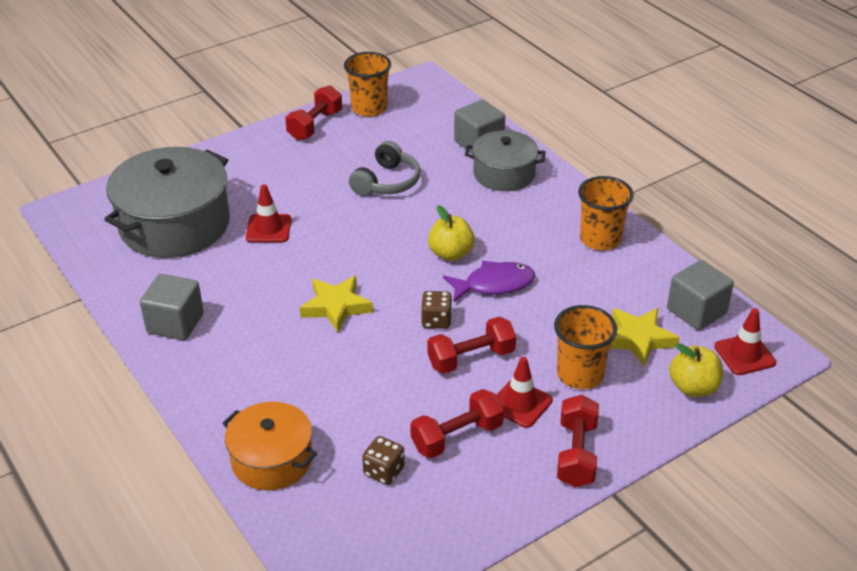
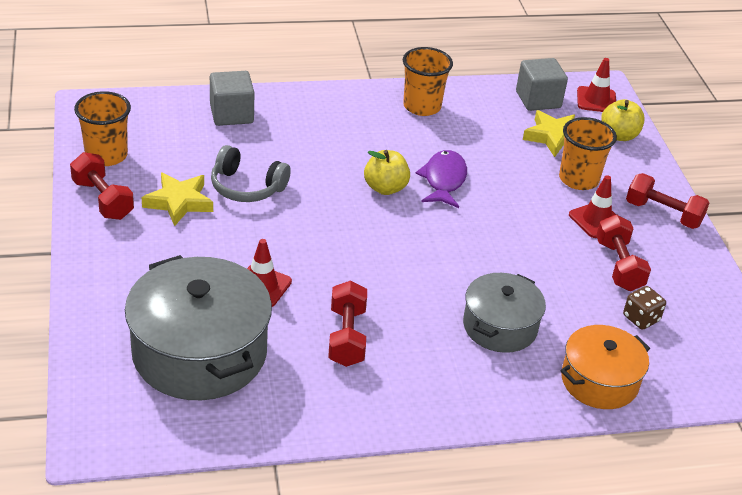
camera: 70 degrees left, 0 degrees up
(175, 323) = (371, 395): grey cube -> none
(336, 307) = (415, 279): yellow star -> yellow star (179, 202)
(387, 182) = (246, 187): grey headphones -> grey headphones turned 150 degrees clockwise
(436, 321) = (471, 227): brown dice -> none
(471, 358) = (530, 226): red dumbbell -> red dumbbell (346, 337)
(504, 174) = (291, 118): grey pot -> grey pot (500, 326)

